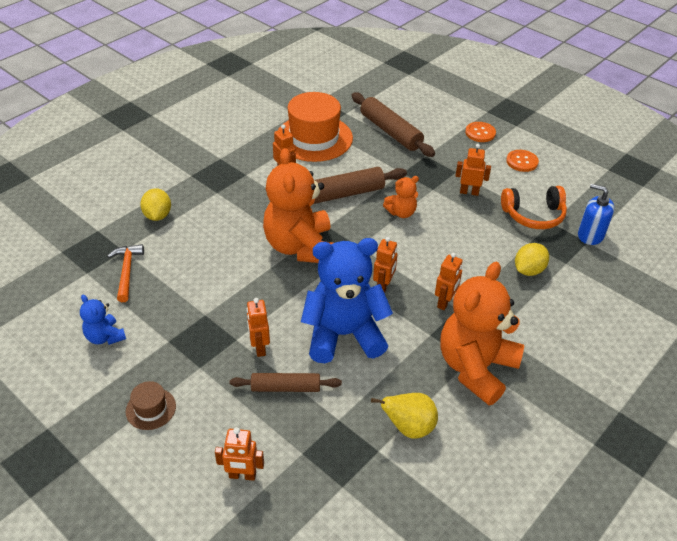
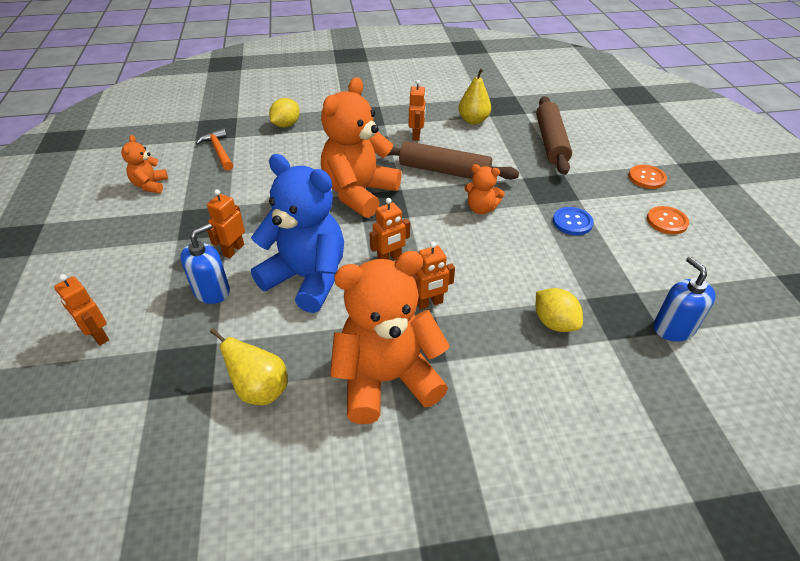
camera: 40 degrees right, 0 degrees up
(105, 337) = (150, 185): blue teddy bear -> orange teddy bear
(127, 271) = (219, 151): orange hammer -> orange hammer turned 60 degrees counterclockwise
(151, 408) = (111, 248): brown hat -> none
(285, 387) = (212, 291): brown rolling pin -> blue soap dispenser
(314, 138) = (473, 120): orange hat -> yellow pear
(469, 192) = (572, 222): orange robot -> blue button
(528, 270) = (554, 323): yellow lemon -> yellow lemon turned 60 degrees clockwise
(533, 215) = (622, 275): orange headphones -> none

